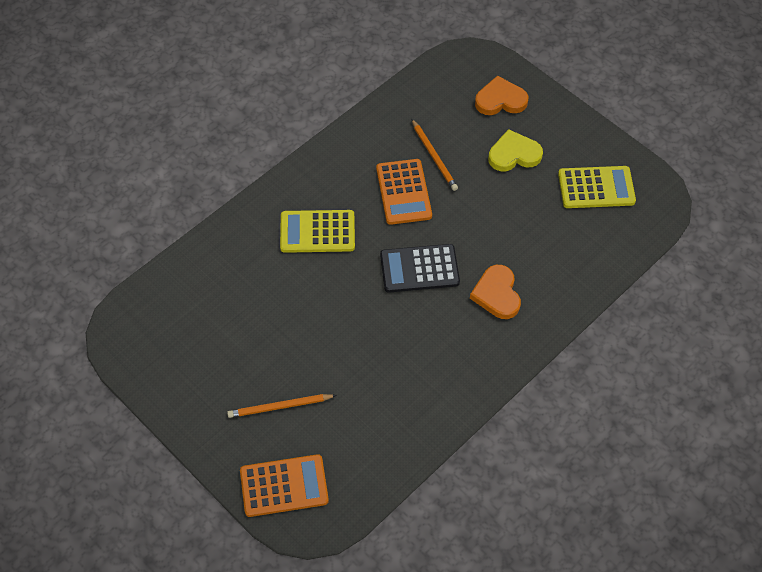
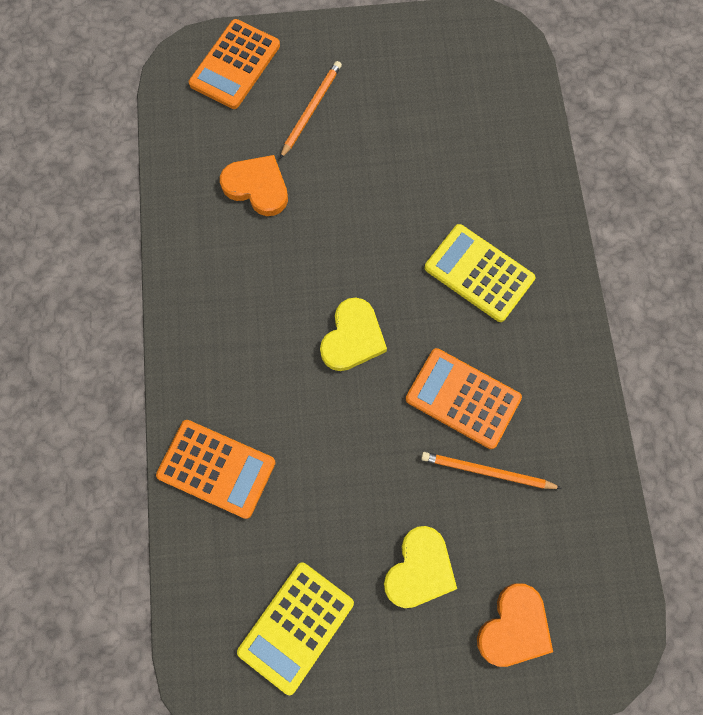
camera: 130 degrees right, 15 degrees up
(317, 232) = (479, 273): yellow calculator -> yellow calculator turned 90 degrees counterclockwise
(419, 269) = (352, 338): black calculator -> yellow heart
(497, 294) = (258, 390): orange heart -> orange heart (257, 187)
(560, 282) = (216, 468): none -> orange calculator

